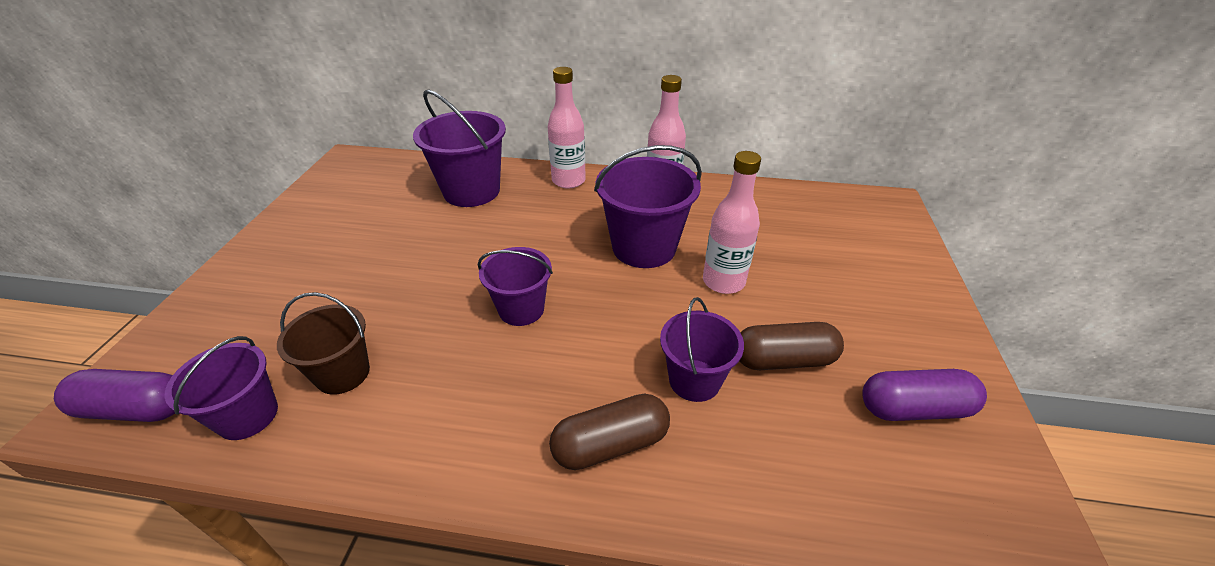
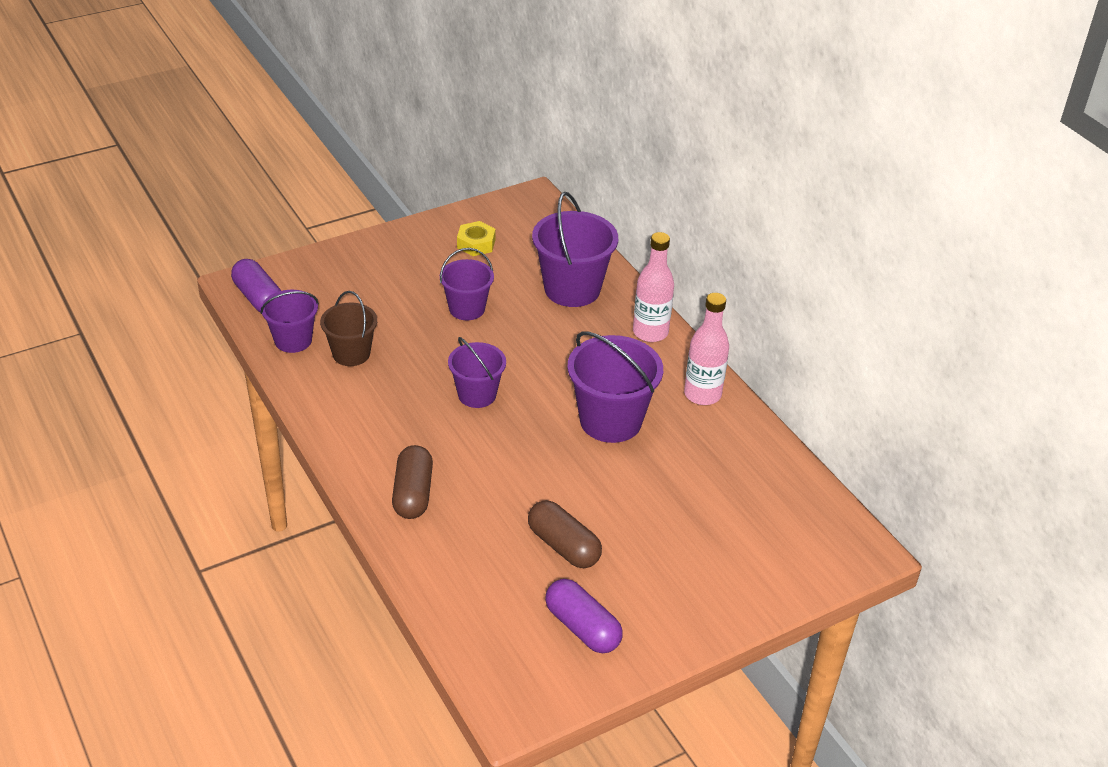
camera: 50 degrees right, 0 degrees up
(343, 210) = (476, 244): none -> yellow nut
(610, 444) = (413, 494): brown capsule -> brown capsule turned 60 degrees clockwise
(694, 380) = (499, 509): purple bucket -> purple bucket (467, 309)
(723, 281) = (617, 483): pink bottle -> none

